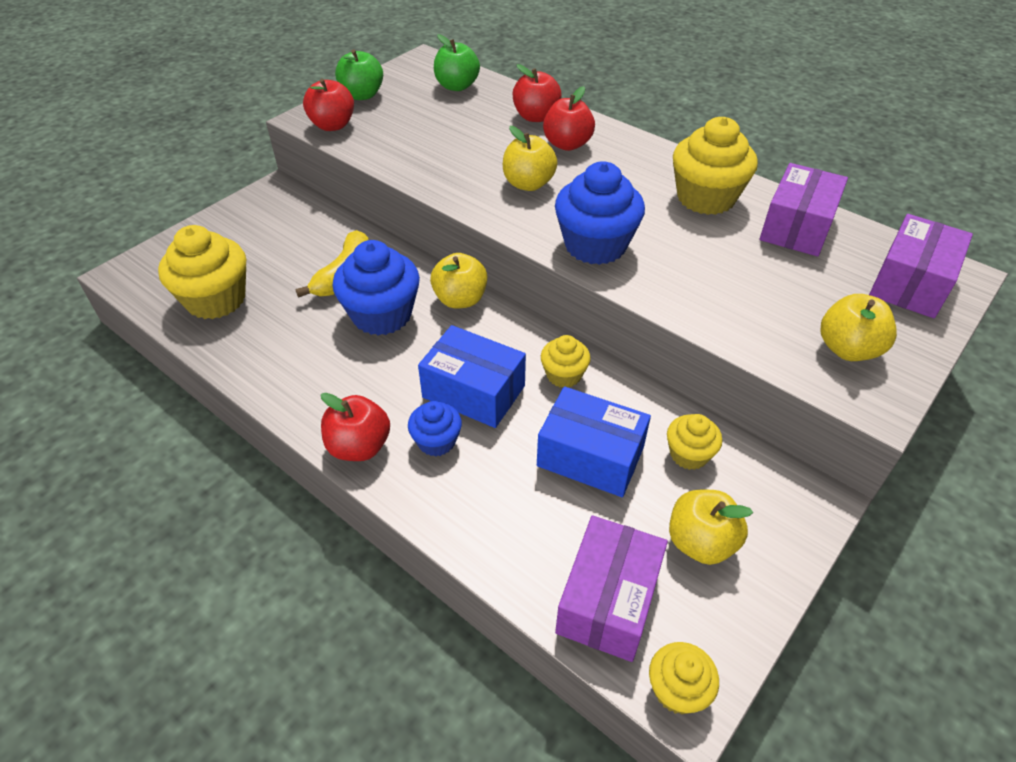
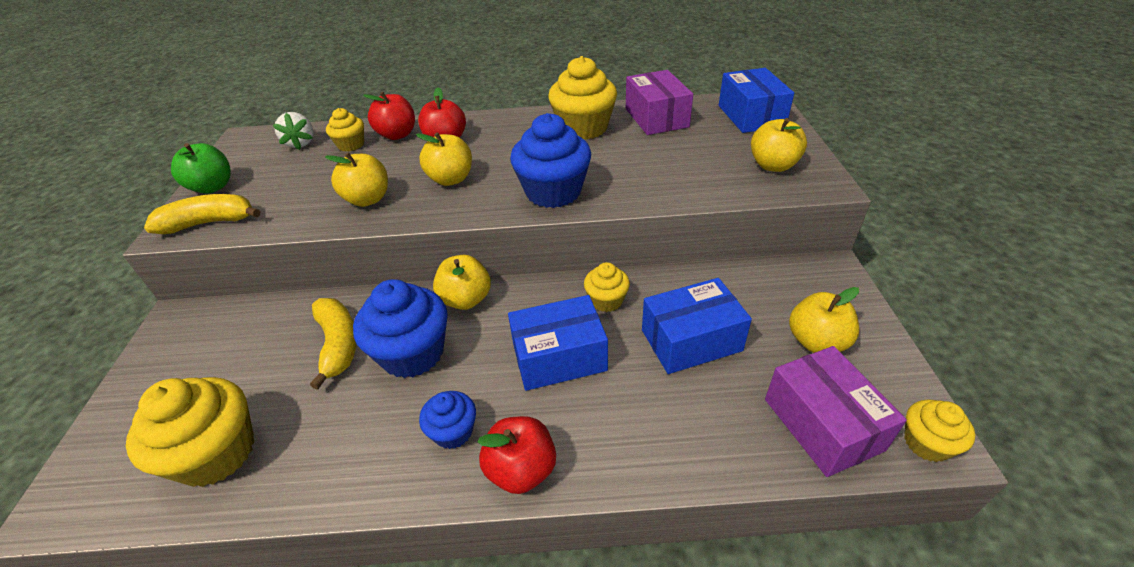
camera: 40 degrees left, 5 degrees down
(332, 125) = (209, 223): red apple -> yellow banana
(436, 441) = (577, 414): blue cupcake -> blue cupcake (453, 431)
(449, 166) = (368, 199): none -> yellow apple
(457, 86) = (301, 143): green apple -> white strawberry
(689, 454) = (741, 294): yellow cupcake -> yellow cupcake (351, 145)
(910, 283) = (751, 116): purple box -> blue box

